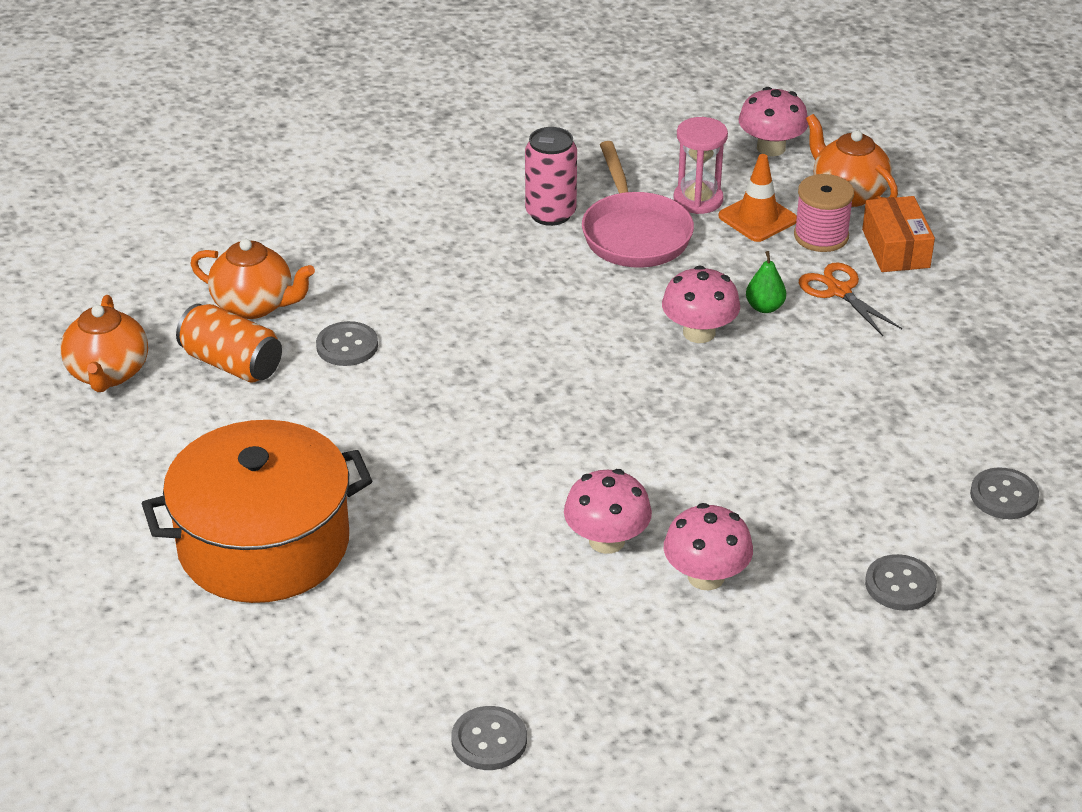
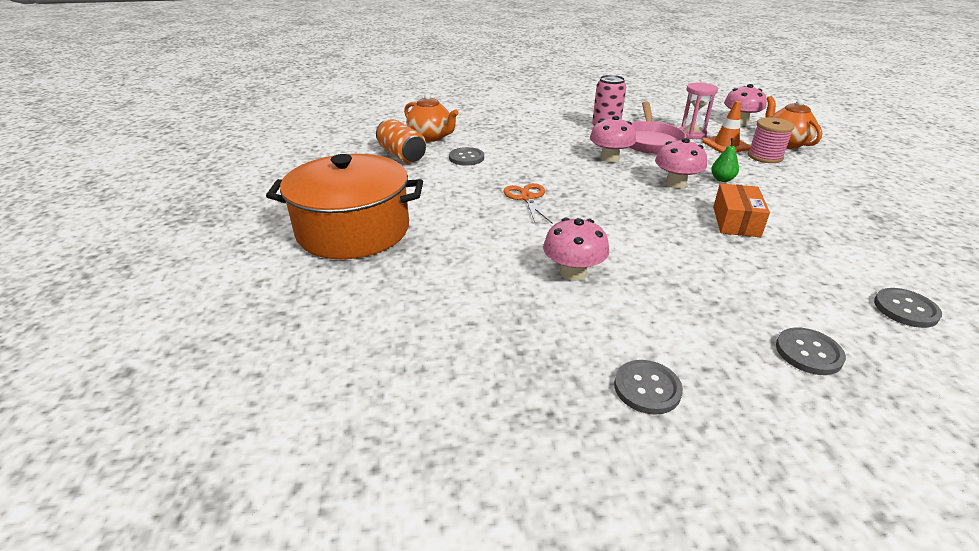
camera: 20 degrees right, 5 degrees down
(108, 373) = (339, 149): orange teapot -> none
(489, 740) = (414, 384): grey button -> grey button (647, 388)
(706, 577) = (640, 310): pink mushroom -> pink mushroom (609, 158)
(839, 291) = (773, 180): orange scissors -> orange scissors (527, 198)
(895, 248) = (814, 168): orange box -> orange box (736, 221)

